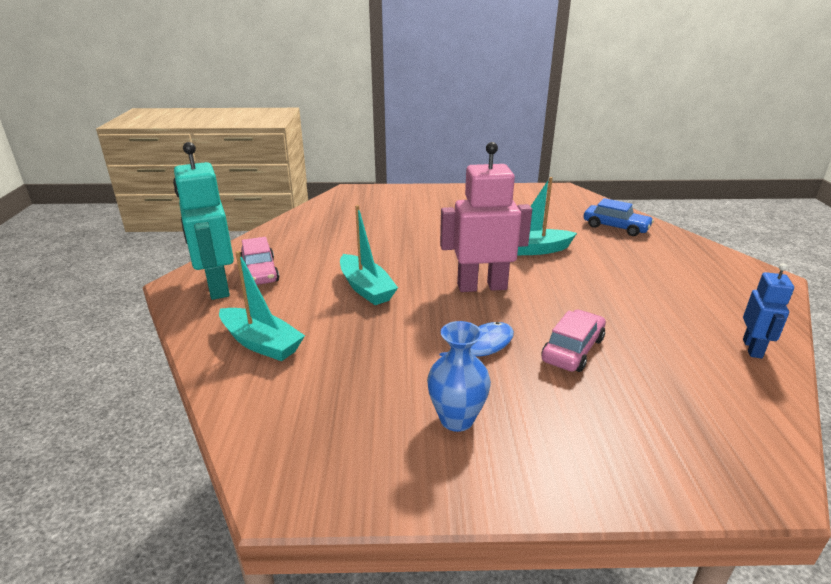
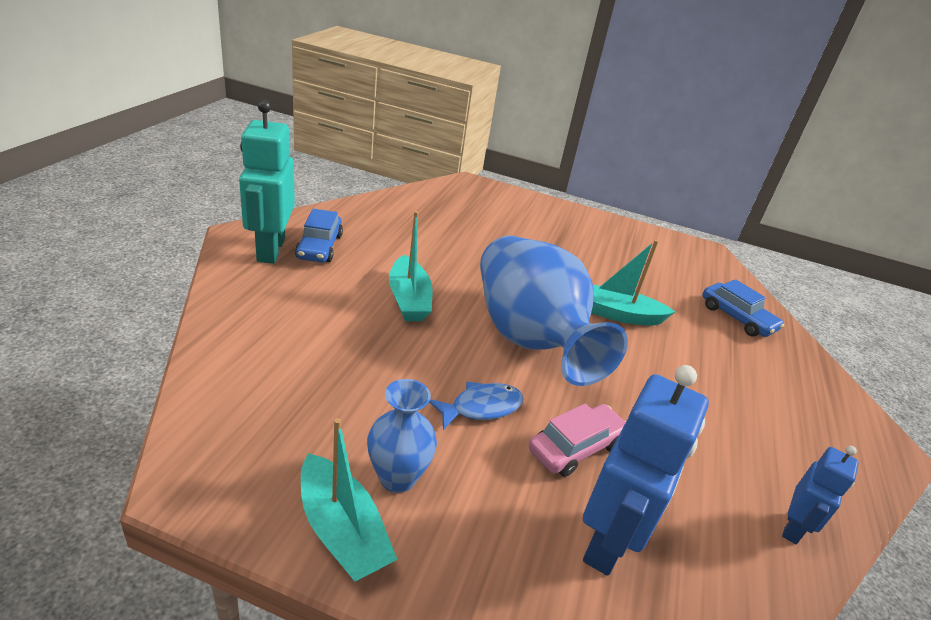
camera: 15 degrees right, 5 degrees up
(259, 272) = (319, 247): pink car -> blue car
(261, 343) = (270, 324): turquoise boat -> turquoise boat (341, 530)
(482, 286) = (529, 338): pink robot -> blue vase
(643, 403) = (609, 541): none -> blue robot

